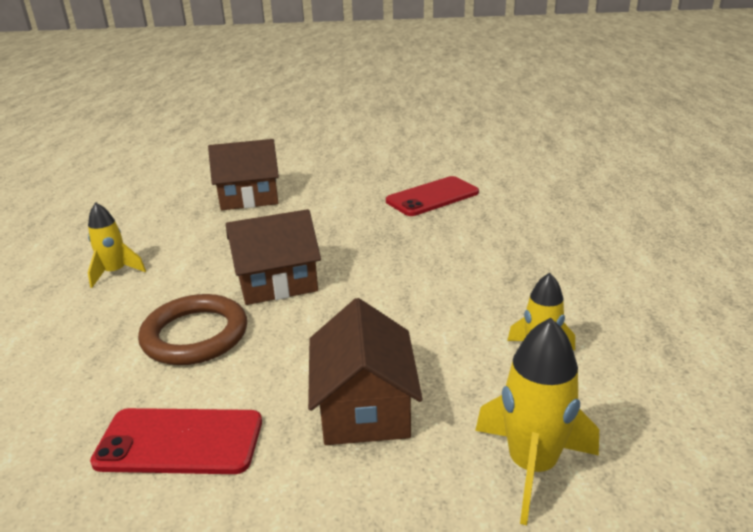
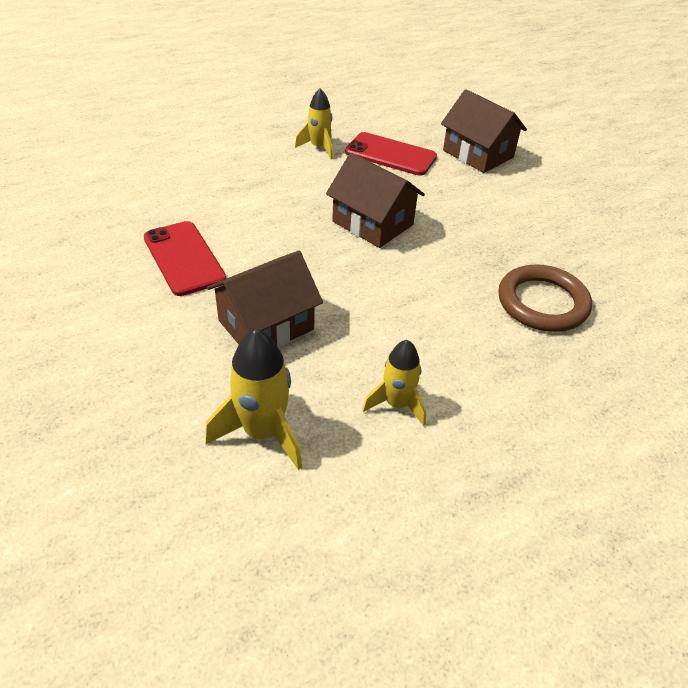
camera: 55 degrees right, 15 degrees up
(195, 335) = (282, 215): brown ring -> brown ring (542, 303)
(432, 197) = (599, 256): red phone -> red phone (390, 155)

